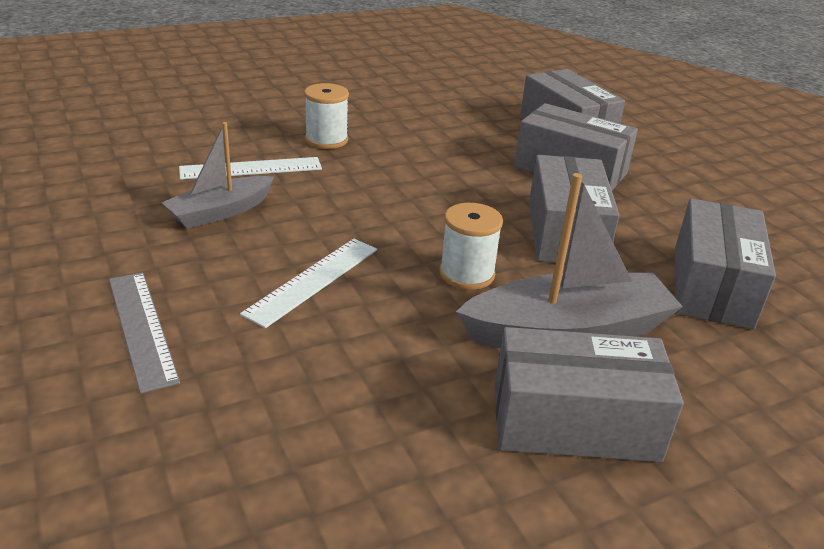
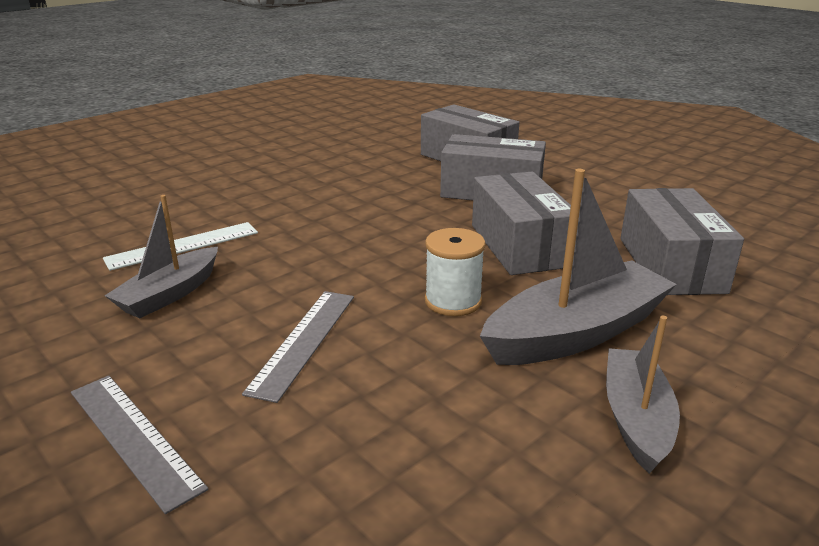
camera: 15 degrees left, 5 degrees down
(313, 280) = (303, 341): white ruler -> grey ruler
(326, 140) = (248, 205): white spool -> none
(574, 422) = (636, 418): grey box -> grey boat

